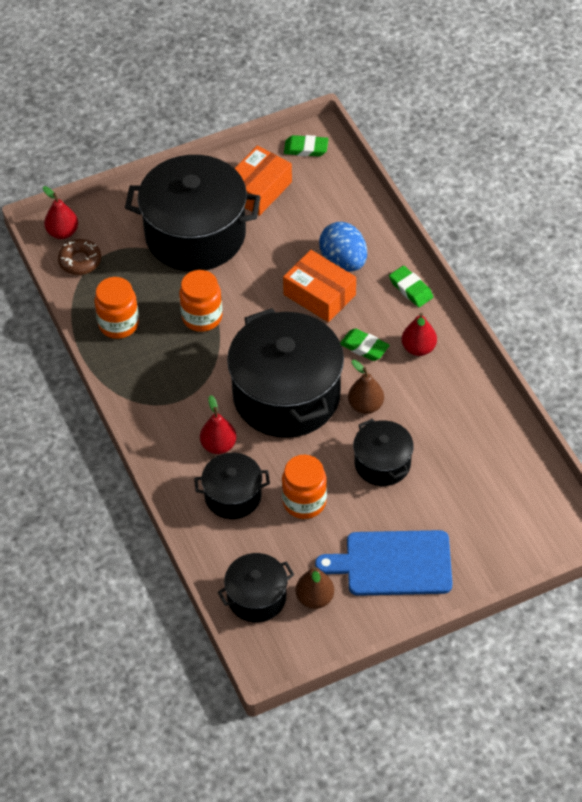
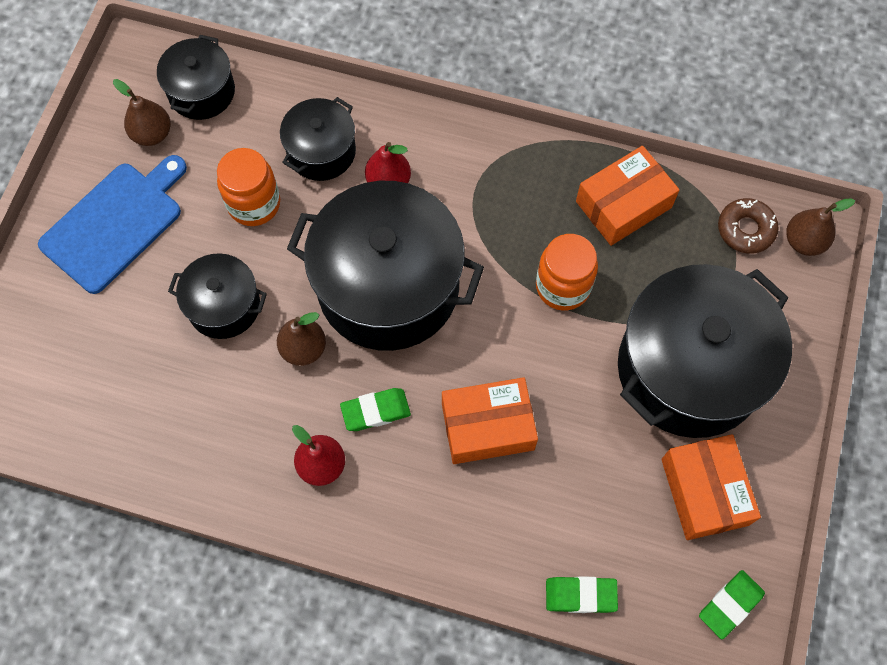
camera: 130 degrees right, 15 degrees up
(62, 232) = (804, 241): red pear -> brown pear
(118, 324) = (623, 204): orange jar -> orange box
(343, 261) = (512, 493): blue egg -> none
(411, 289) = (407, 531): green eraser -> green eraser (580, 595)

